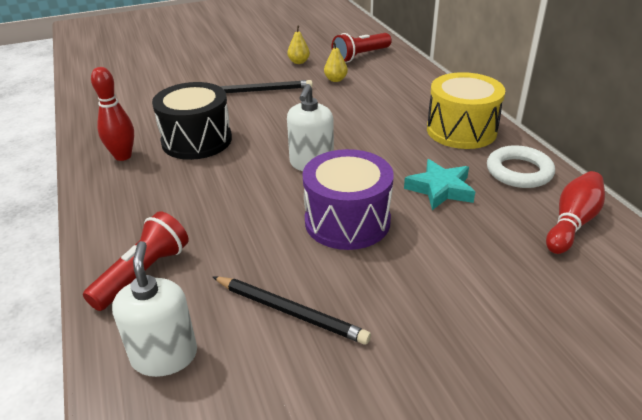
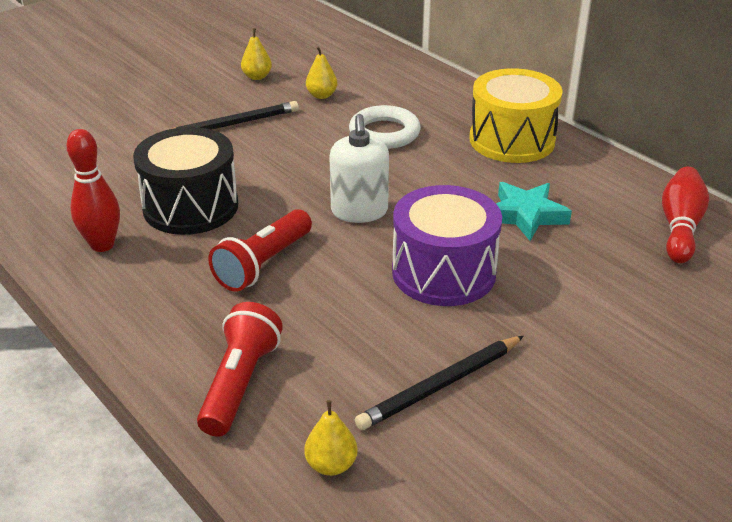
camera: 20 degrees left, 0 degrees up
(164, 356) = (331, 465): white soap dispenser -> yellow pear
(290, 311) = (441, 385): black pencil -> black pencil turned 135 degrees clockwise
(360, 56) = (334, 58): red flashlight -> red flashlight (263, 264)
(519, 172) = (599, 179): white ring -> white ring (384, 133)

